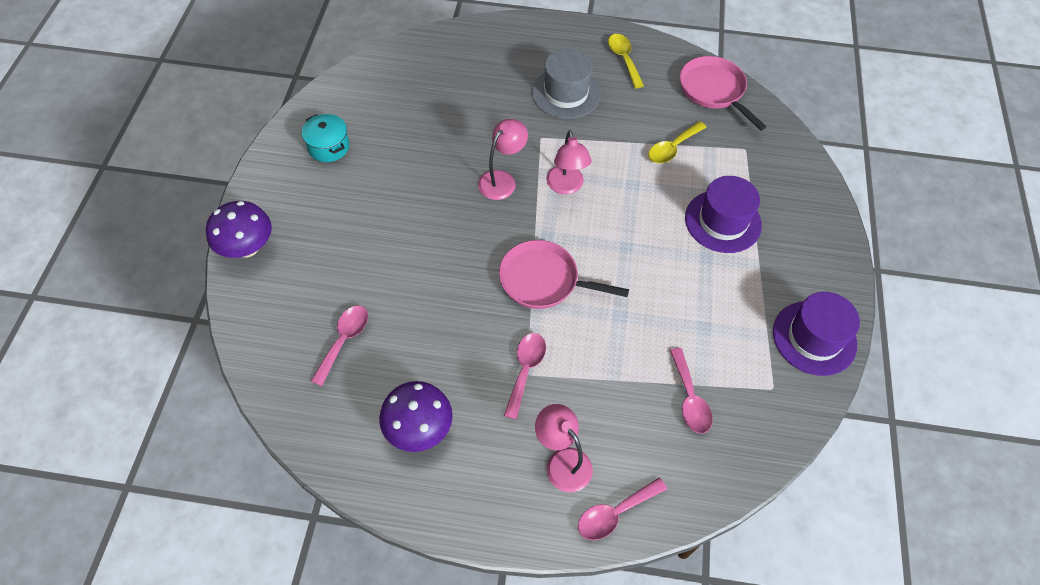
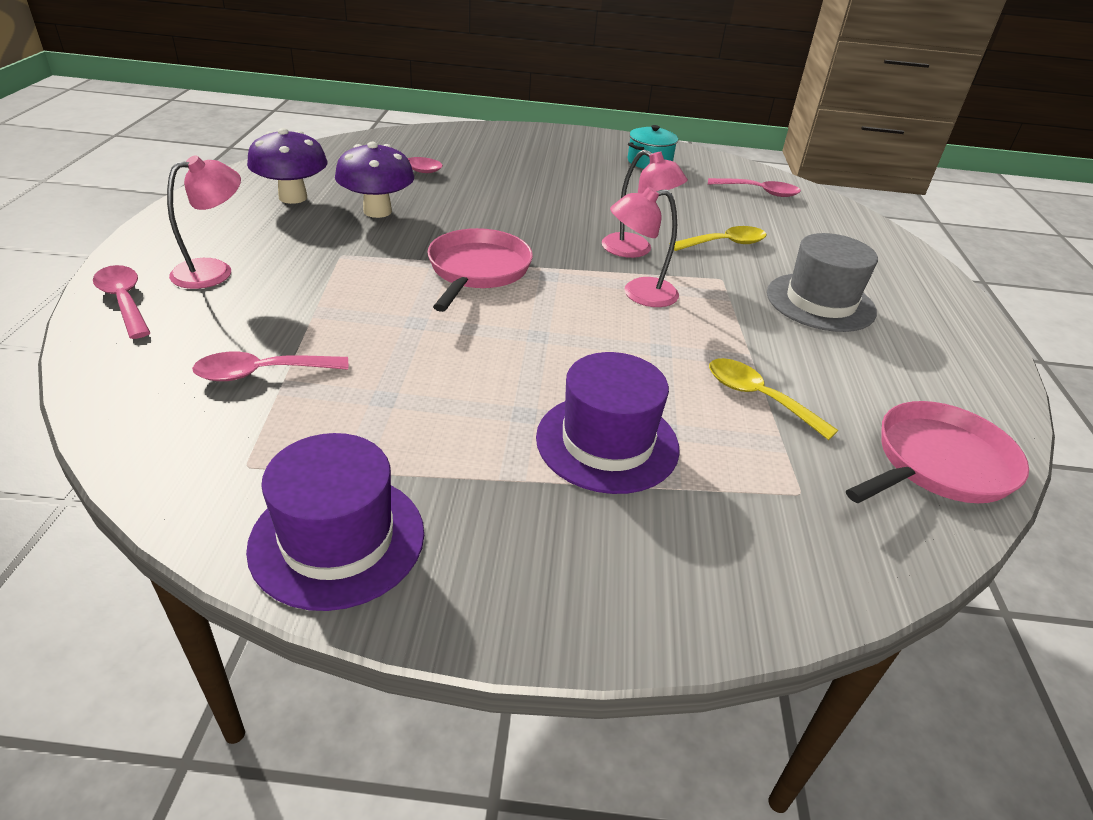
camera: 85 degrees right, 20 degrees down
(247, 248) = (515, 132): purple mushroom -> purple mushroom (377, 211)
(525, 370) = (346, 254): pink spoon -> pink spoon (759, 192)
(624, 59) = (937, 360): yellow spoon -> yellow spoon (725, 244)

